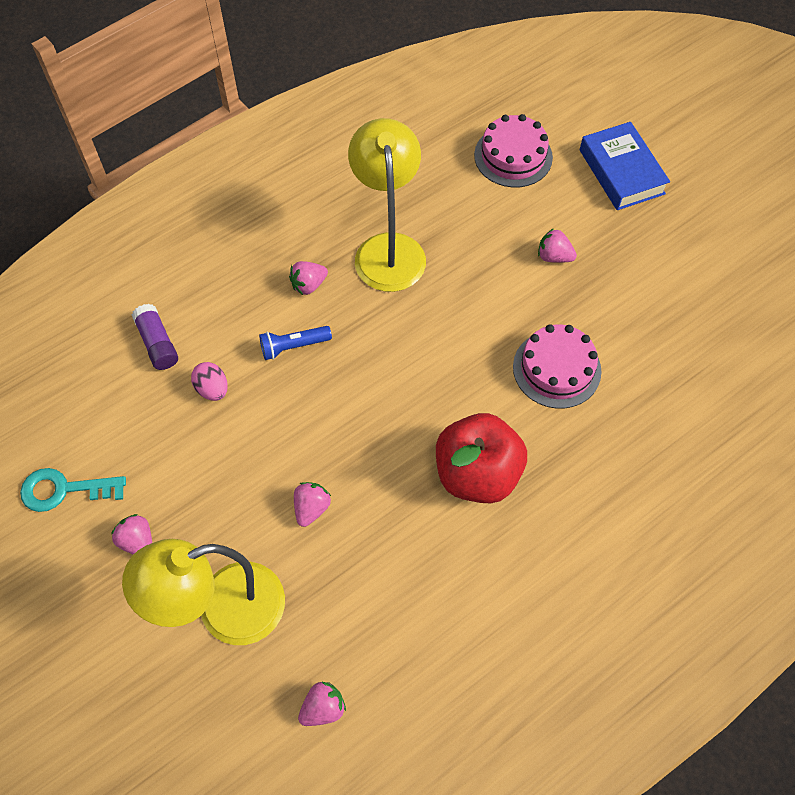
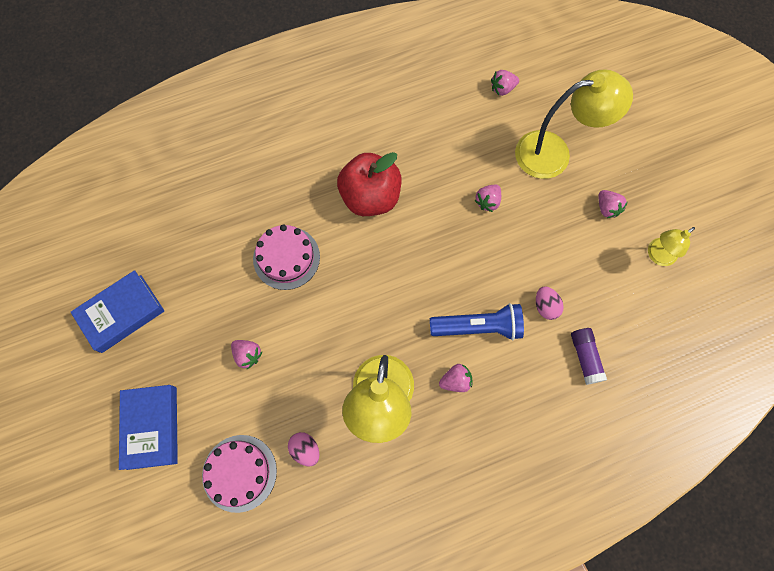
camera: 165 degrees left, 10 degrees up
(64, 490) = (657, 256): turquoise key -> yellow lamp
(293, 346) = (478, 327): blue flashlight -> blue flashlight, size x1.61
(454, 188) = (305, 449): none -> pink egg
(718, 263) = (122, 313): none -> blue book

